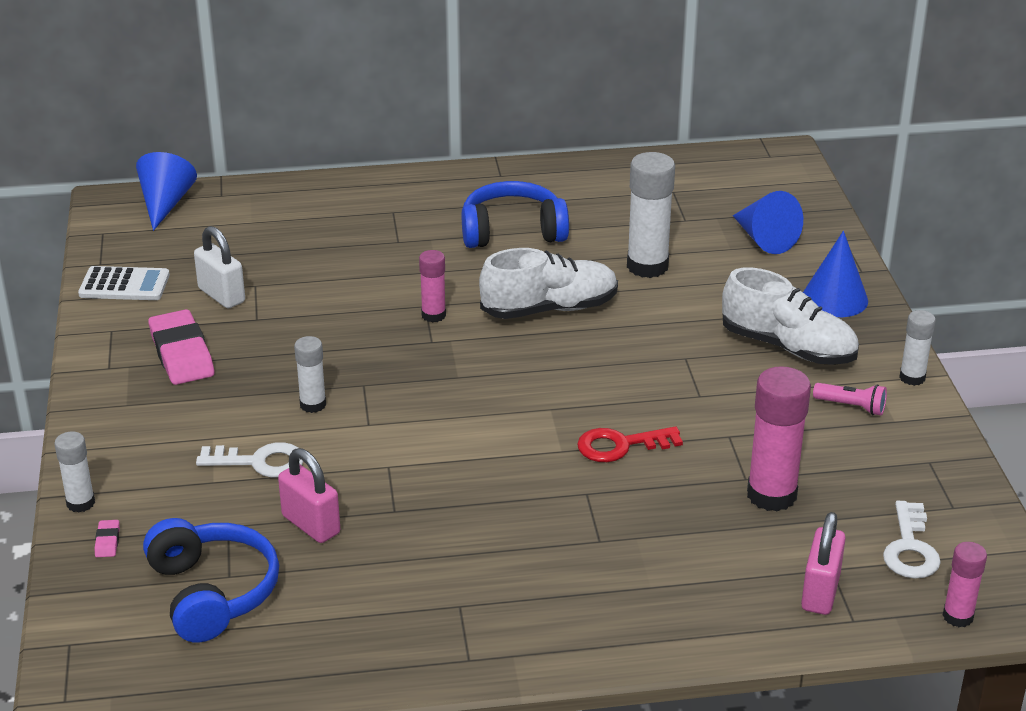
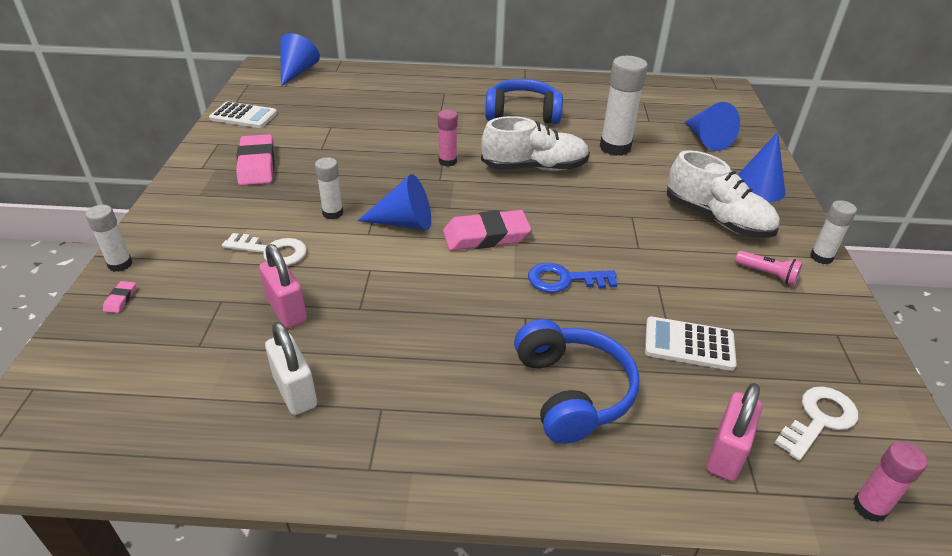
camera: 10 degrees right, 5 degrees up
(212, 593) = (176, 359): blue headphones -> blue headphones (572, 392)
(221, 295) = (304, 130): white padlock -> white padlock (295, 391)
(407, 404) = (404, 222): none -> blue cone
(514, 407) = (486, 236): none -> pink eraser
(620, 445) = (564, 280): red key -> blue key
(771, 495) = (689, 344): pink glue stick -> white calculator
(910, 548) = (819, 419): white key -> white key turned 150 degrees counterclockwise

